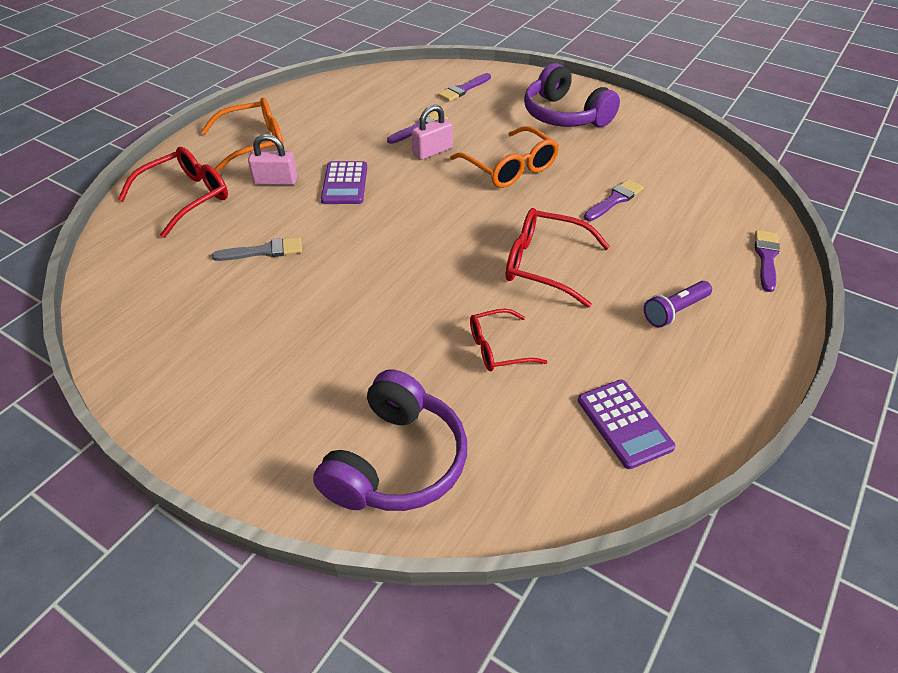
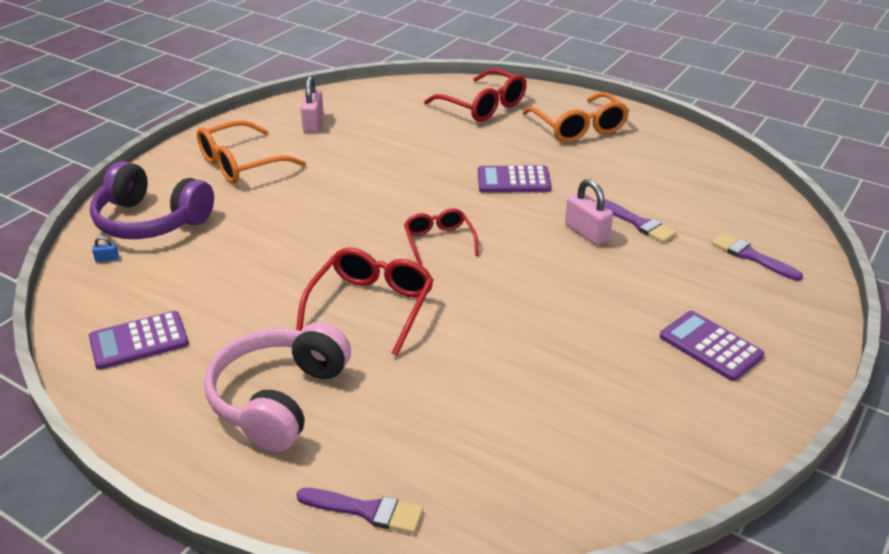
camera: 90 degrees right, 10 degrees down
(264, 251) = (405, 148): grey brush -> none
(275, 181) = (514, 144): pink padlock -> pink padlock (313, 124)
(480, 490) = (107, 259): none -> blue padlock
(498, 348) = (254, 271): red glasses -> red glasses (439, 241)
(510, 168) = (560, 289): orange glasses -> orange glasses (241, 164)
(565, 115) = (710, 346): purple headphones -> purple calculator
(614, 200) = (497, 374): purple brush -> none
(675, 311) = (279, 399): purple flashlight -> pink headphones

